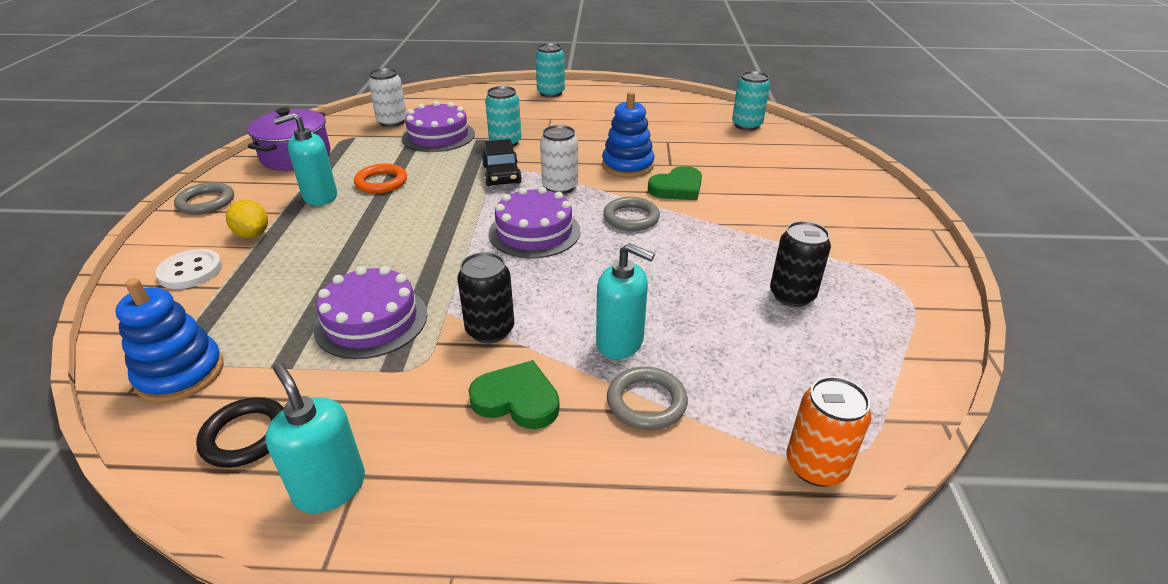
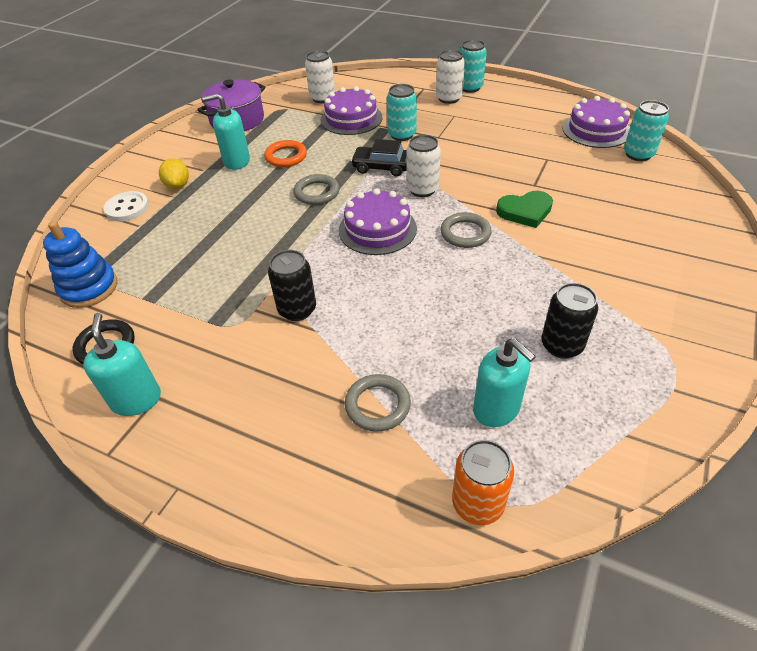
camera: 25 degrees right, 10 degrees up
(206, 202) = (160, 151): grey ring -> grey ring (317, 192)
(371, 321) = (220, 279): purple cake -> purple cake (596, 130)
(502, 174) = (381, 167): black car -> black car turned 90 degrees clockwise
(517, 399) = (285, 373): green heart -> none
(535, 104) = (449, 98): none -> white can
(620, 342) = (387, 348): turquoise soap dispenser -> turquoise soap dispenser (496, 409)
(627, 166) = (494, 179): blue stacking toy -> none

